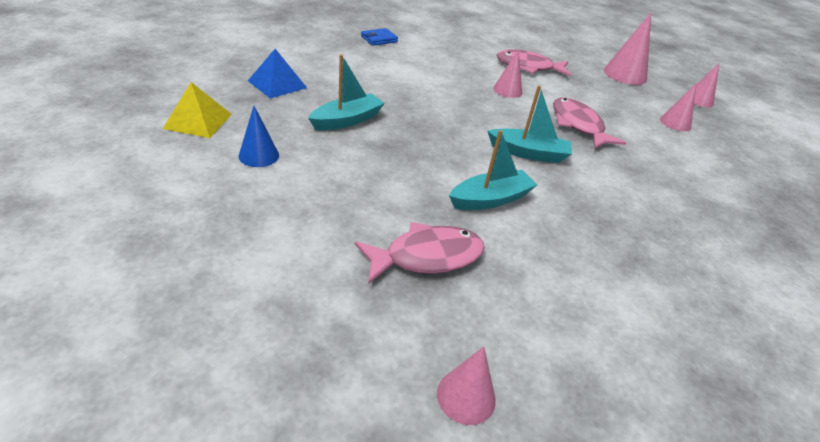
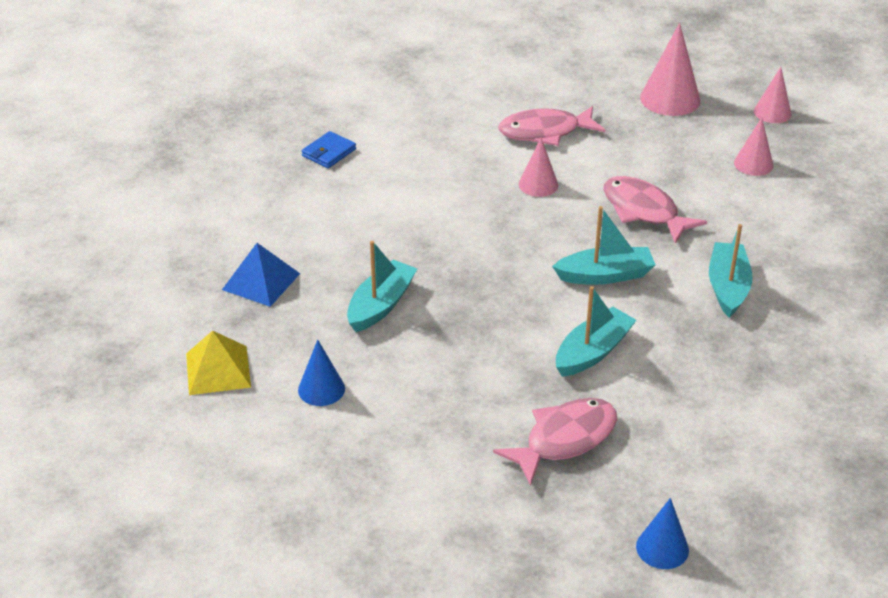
camera: 15 degrees left, 0 degrees up
(466, 396) = (662, 548): pink cone -> blue cone
(627, 191) = (727, 287): none -> turquoise boat

